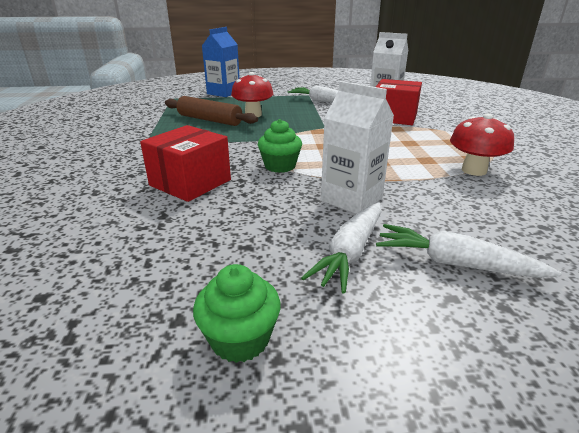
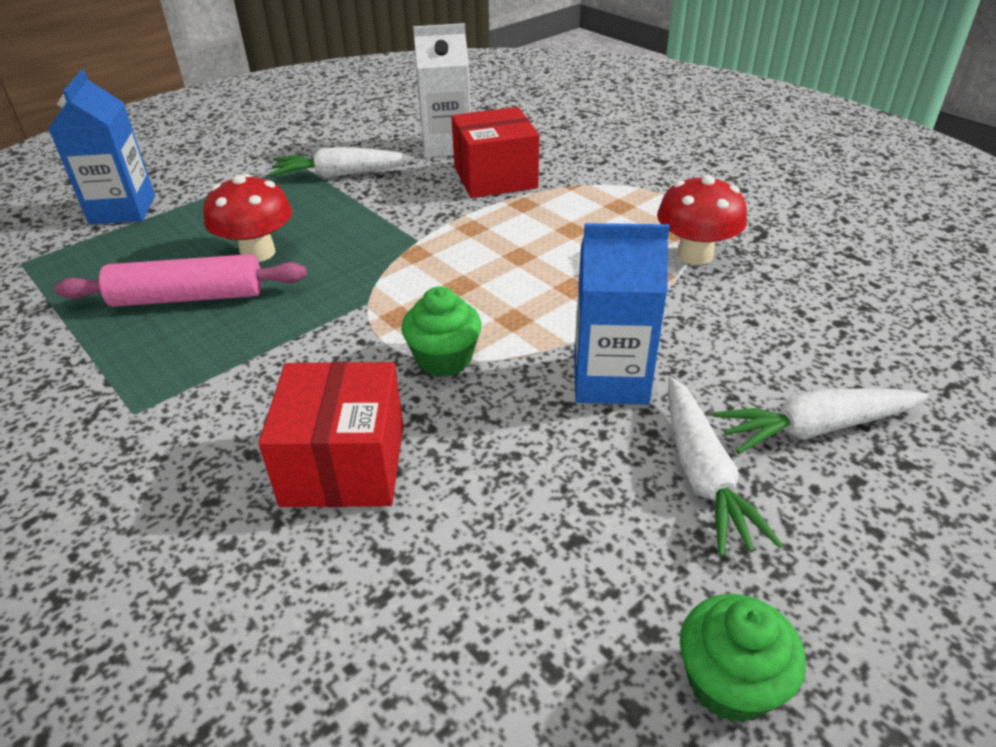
camera: 35 degrees left, 10 degrees up
(209, 120) = (188, 297): brown rolling pin -> pink rolling pin
(351, 199) = (610, 380): white carton -> blue carton

